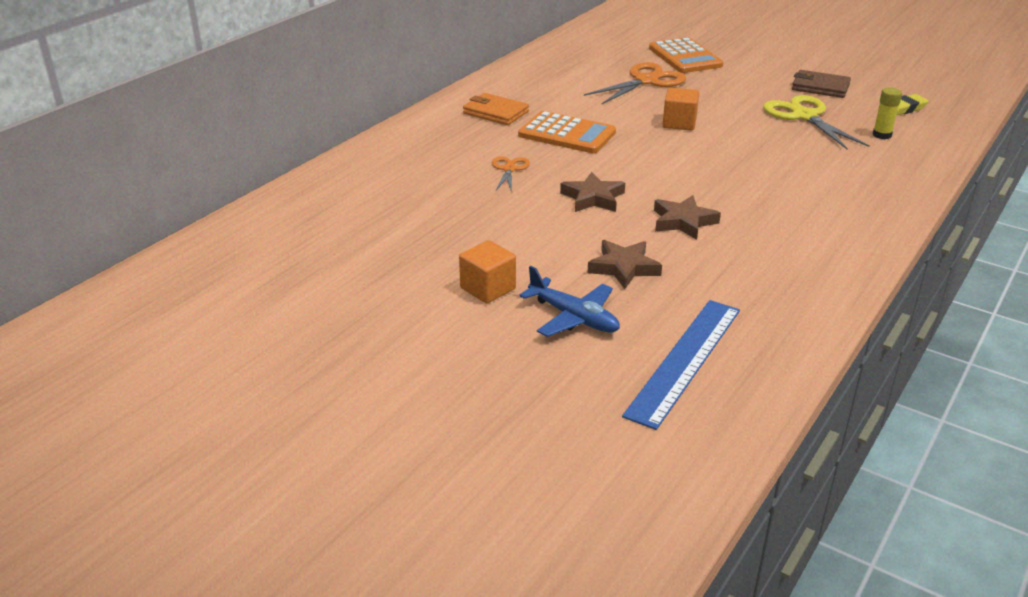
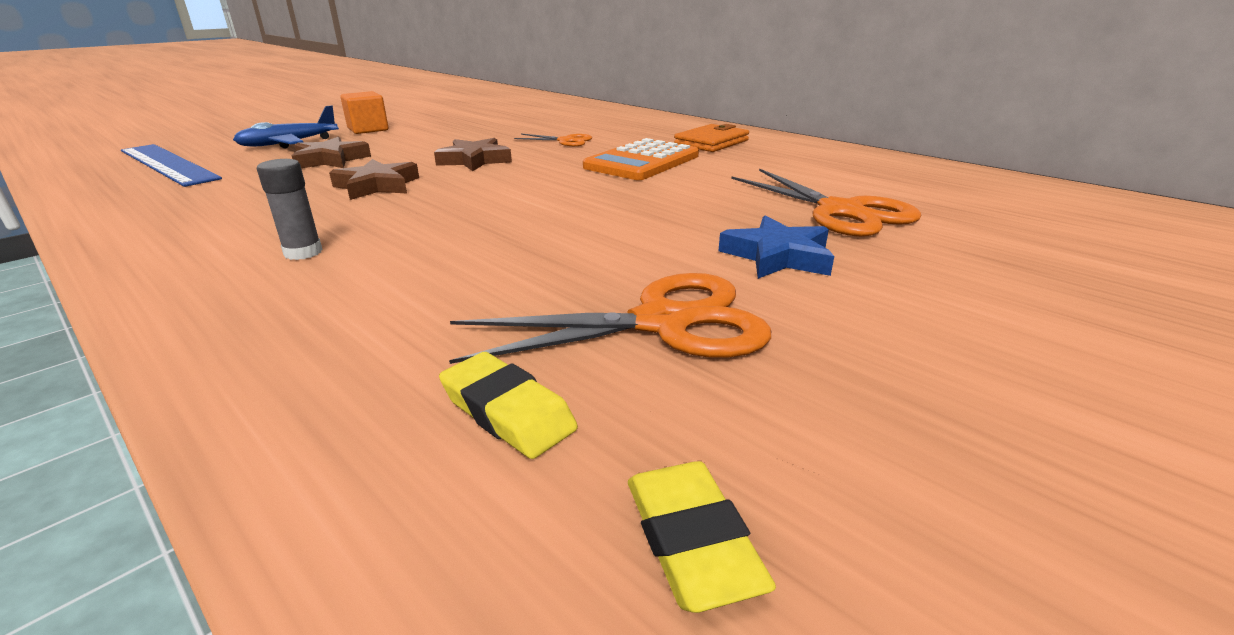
camera: 100 degrees right, 5 degrees down
(679, 123) = (657, 213): orange cube -> none
(685, 57) = (1002, 254): orange calculator -> none
(720, 96) = (778, 256): none -> blue star
(804, 116) = (662, 323): yellow scissors -> orange scissors
(810, 209) = (303, 252): none -> grey glue stick
(820, 87) = (871, 392): brown wallet -> none
(882, 135) = (507, 412): yellow glue stick -> yellow eraser

